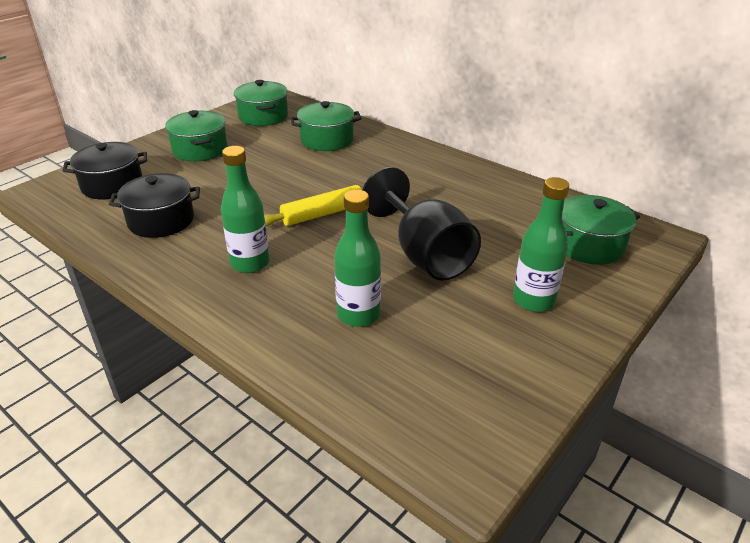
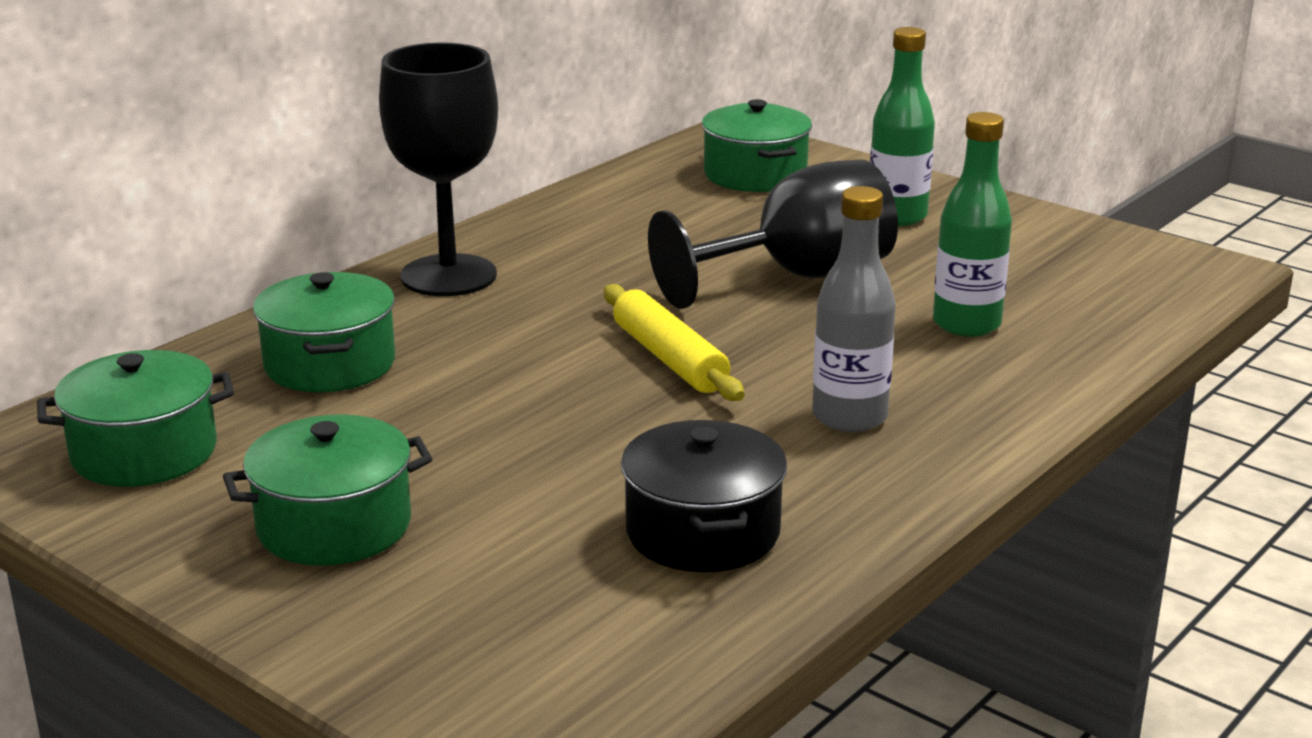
camera: 90 degrees left, 10 degrees down
(112, 185) = (522, 634): black pot -> none
(250, 263) = (849, 417): green bottle -> grey bottle
(416, 158) = (448, 276): none -> black goblet

